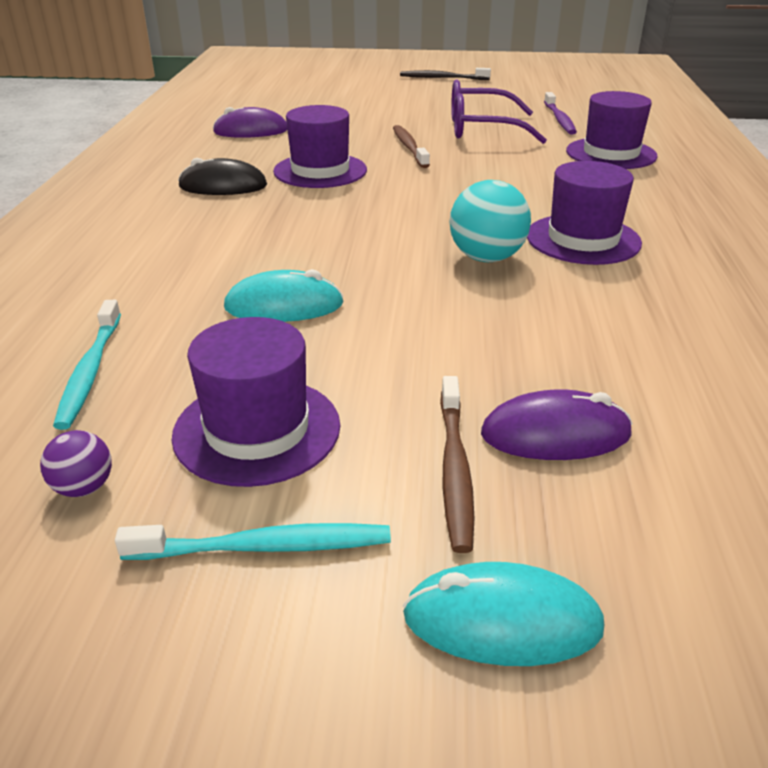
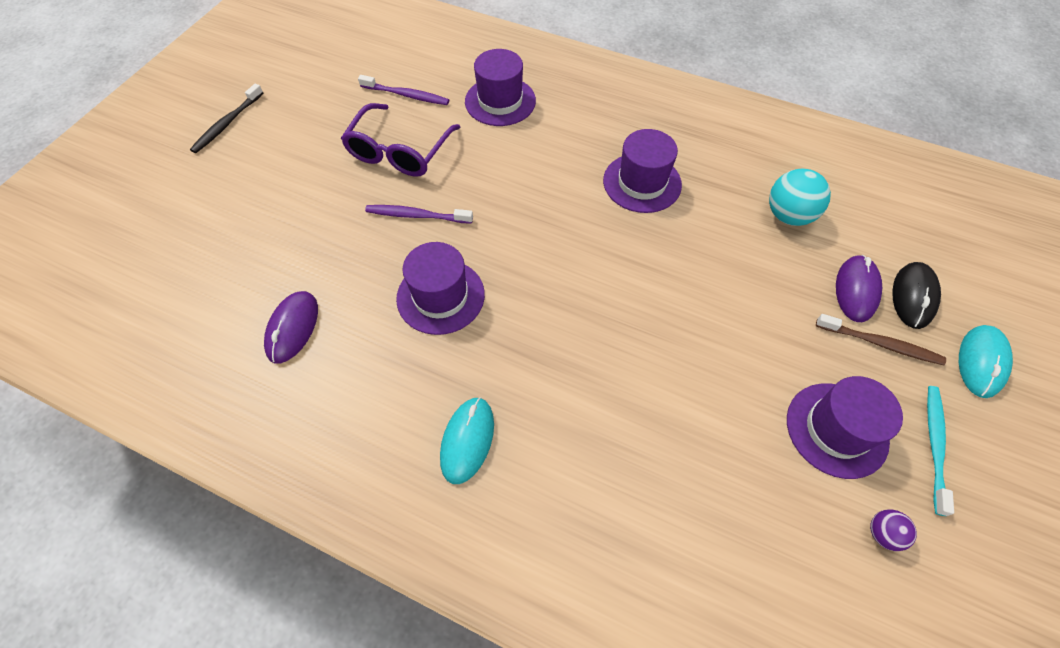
camera: 70 degrees left, 25 degrees up
(90, 371) = (755, 524): turquoise toothbrush -> none
(223, 186) = (441, 382): black mouse -> black mouse (913, 296)
(284, 306) = (690, 382): turquoise mouse -> turquoise mouse (467, 440)
(409, 147) = (416, 215): brown toothbrush -> purple toothbrush
(486, 258) = (652, 243): turquoise ball -> turquoise ball (788, 215)

